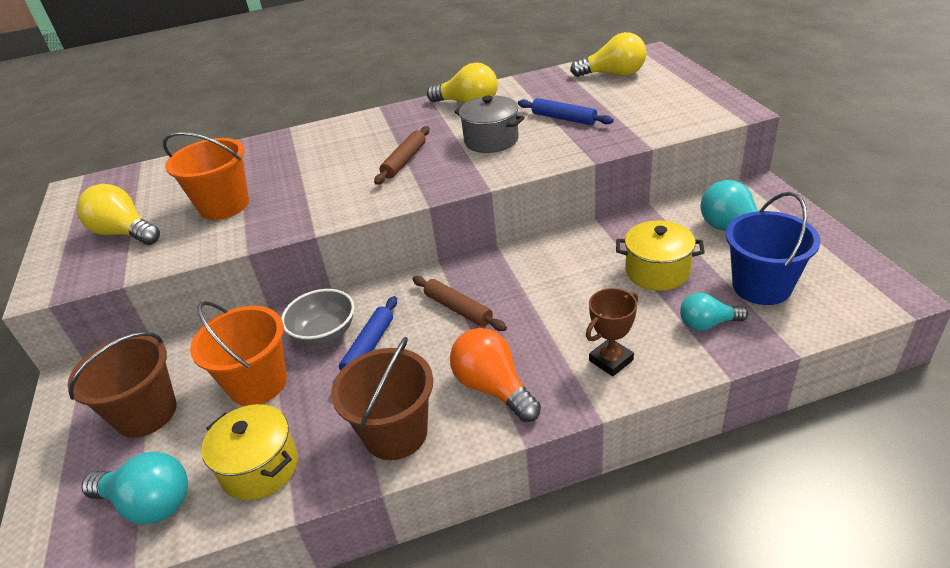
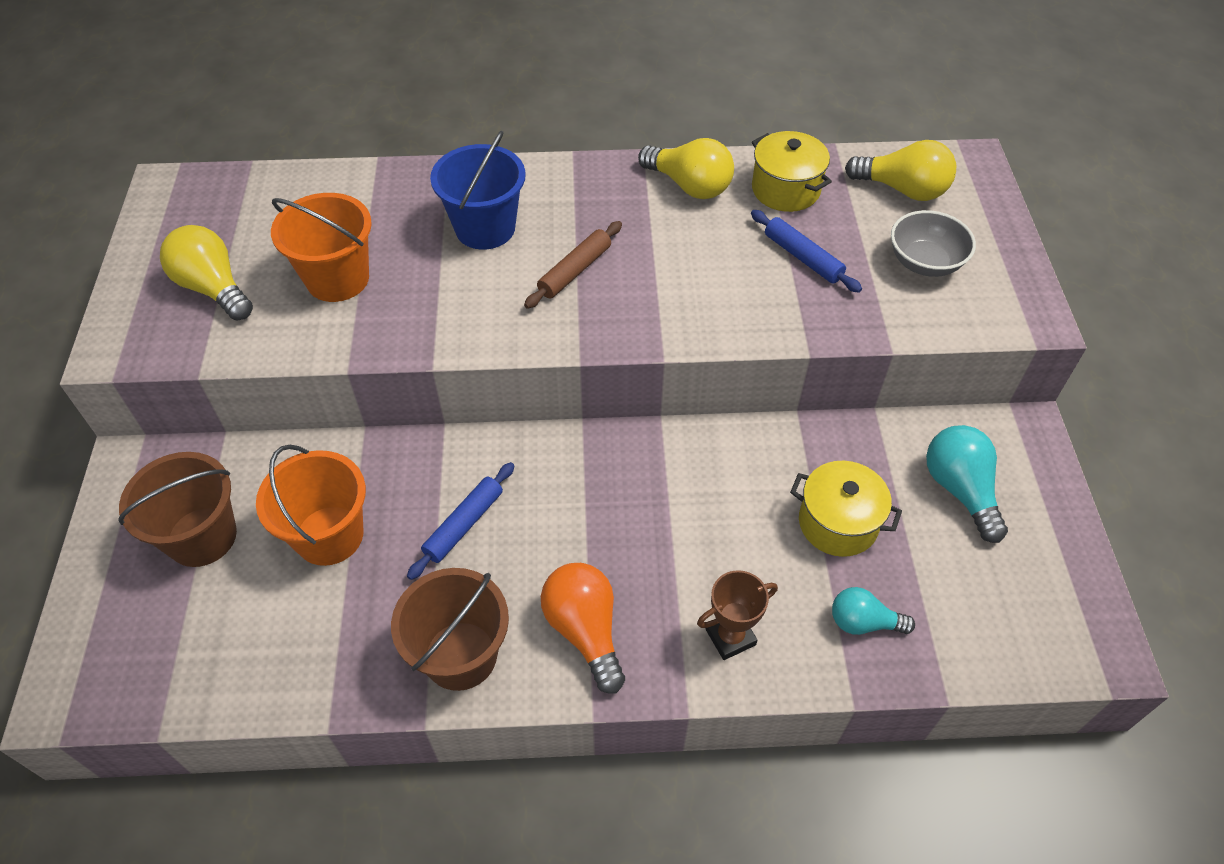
camera: 10 degrees right, 15 degrees up
(149, 503) = (186, 658): turquoise light bulb -> none
(260, 468) = (307, 651): yellow pot -> yellow pot (785, 189)
(324, 333) = (419, 487): grey bowl -> grey bowl (924, 262)
(458, 309) = (582, 501): brown rolling pin -> none
(491, 140) = (695, 268): grey pot -> none
(761, 286) = (953, 588): blue bucket -> blue bucket (485, 228)

